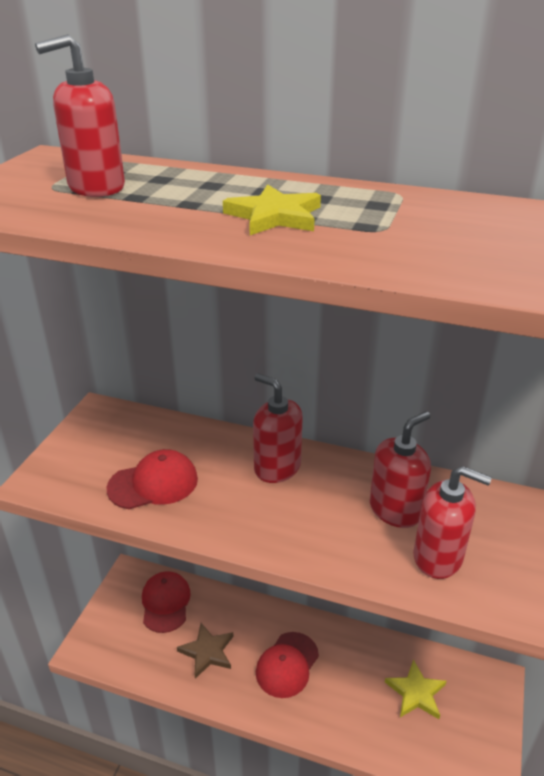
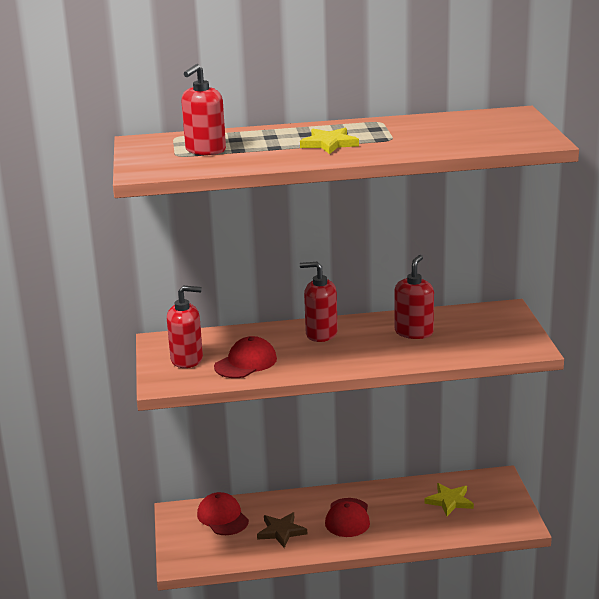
camera: 25 degrees left, 10 degrees down
(438, 557) = (454, 344): red soap dispenser -> red soap dispenser (187, 359)

